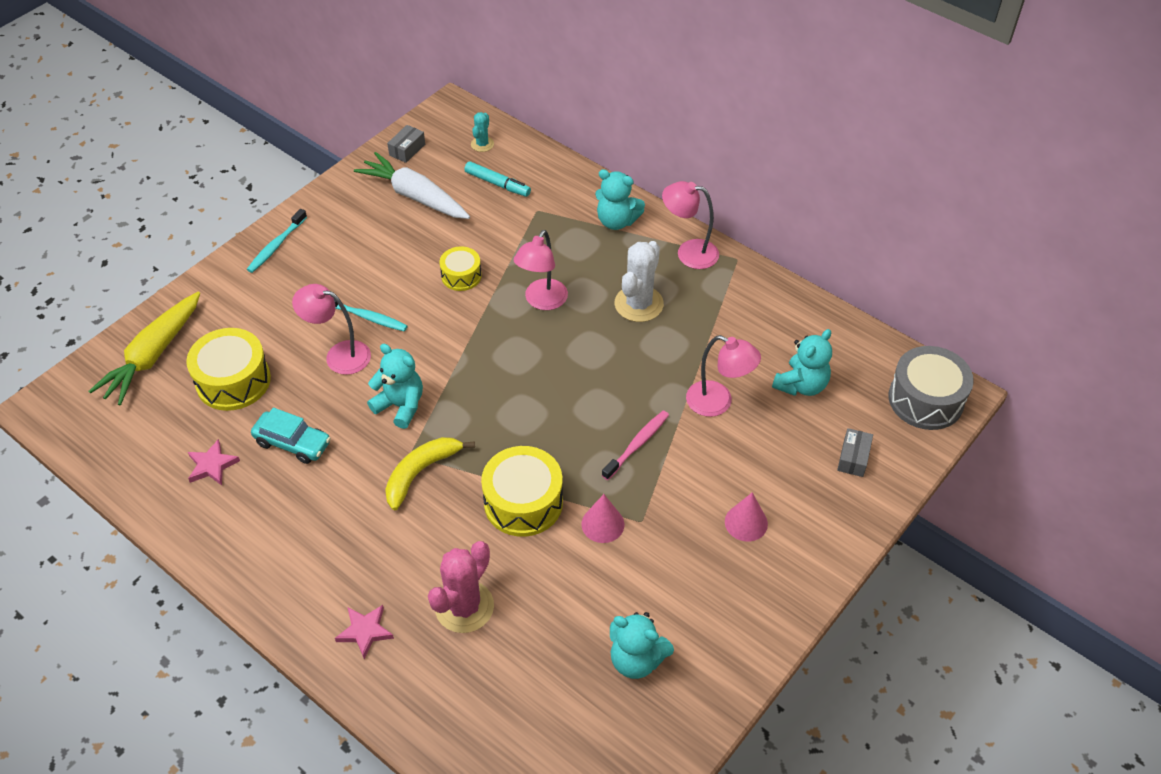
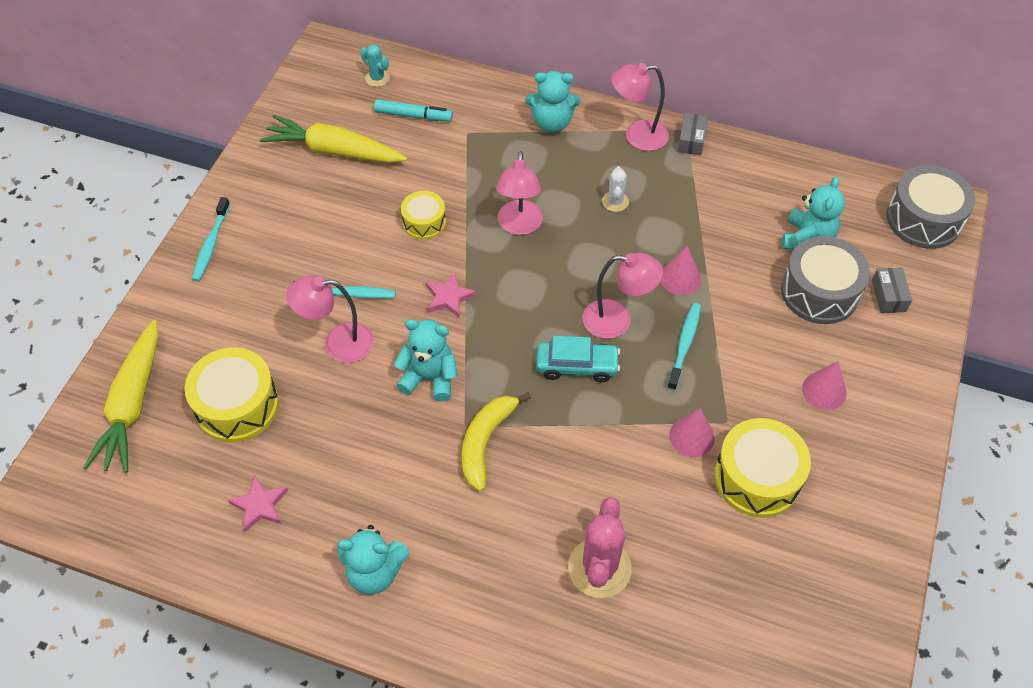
camera: 20 degrees left, 5 degrees up
(293, 443) = (336, 453): turquoise car -> turquoise car (577, 366)
(365, 631) = (512, 629): pink star -> pink star (449, 297)
(407, 150) = (301, 104): grey box -> grey box (691, 140)
(415, 196) = (334, 151): white carrot -> yellow carrot
(482, 144) = (377, 78): turquoise cactus -> turquoise cactus turned 45 degrees counterclockwise
(523, 502) = (604, 439): yellow drum -> yellow drum (757, 478)
(636, 659) = (791, 563): turquoise teddy bear -> turquoise teddy bear (375, 572)
(637, 444) = (684, 345): pink toothbrush -> turquoise toothbrush
(639, 304) = (615, 201): white cactus -> white cactus, size x0.53
(663, 386) = (680, 278): none -> pink cone
(718, 403) = (739, 279): pink lamp -> pink lamp (617, 320)
(788, 435) = (819, 292): none -> grey drum

